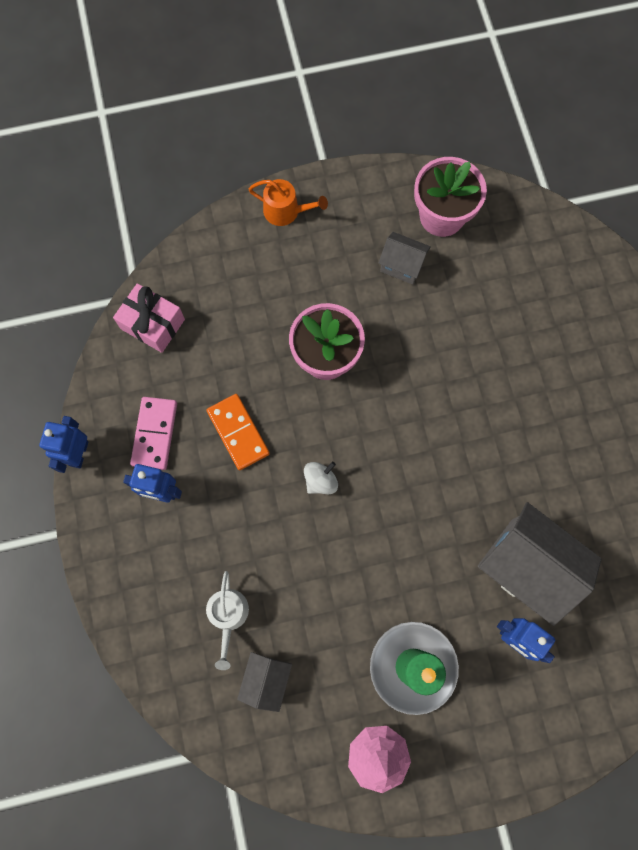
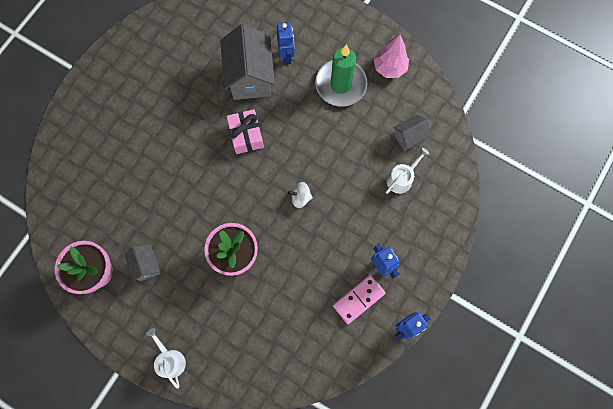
camera: 135 degrees left, 0 degrees up
(153, 324) = (305, 363): pink gift -> pink gift (246, 135)
(238, 432) = (317, 259): orange domino -> none
(285, 211) = (170, 360): orange watering can -> white watering can

